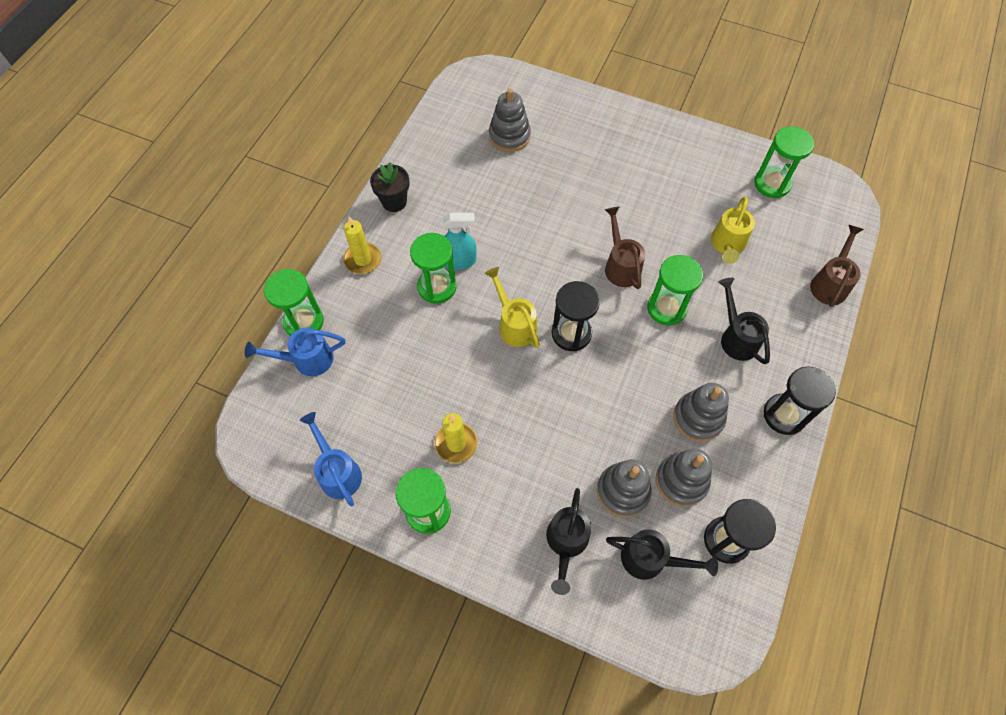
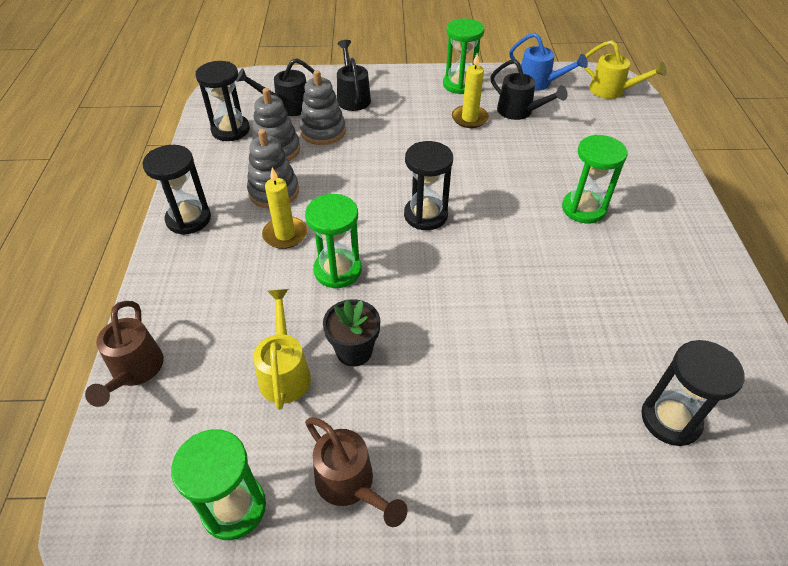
camera: 155 degrees right, 15 degrees down
(303, 322) = (665, 147): green hourglass -> none
(307, 360) = (632, 127): blue watering can -> none
(363, 259) = (675, 206): yellow candle -> yellow candle (285, 234)
(394, 202) = (711, 271): black flower pot -> black flower pot (354, 351)
(459, 261) = (585, 238): turquoise spray bottle -> none
(509, 136) = (670, 419): grey stacking toy -> black hourglass
(514, 324) = (484, 204): yellow watering can -> yellow watering can (612, 91)
(620, 266) = (410, 296): brown watering can -> brown watering can (350, 484)
(736, 337) = (250, 269): black watering can -> black watering can (519, 112)

